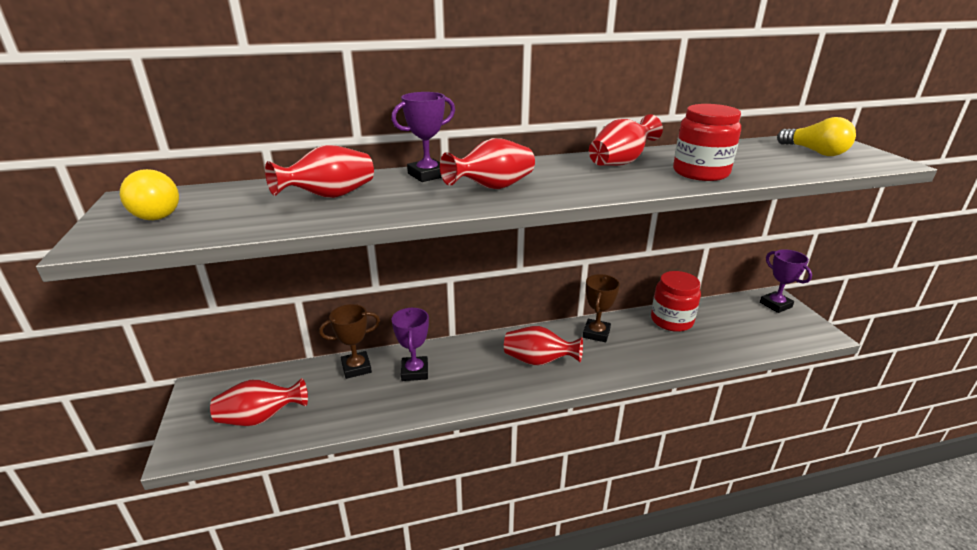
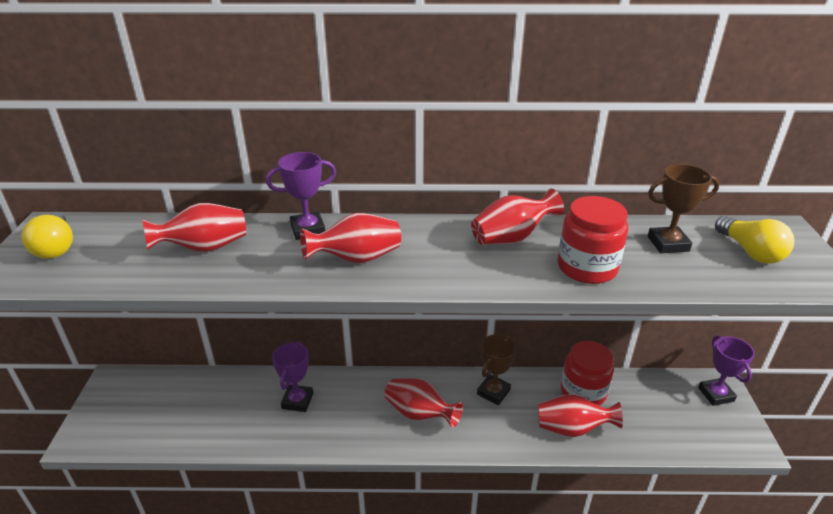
camera: 15 degrees right, 5 degrees up
(261, 418) = (149, 422): red vase -> red vase (572, 429)
(356, 368) = (247, 385): brown trophy -> brown trophy (668, 244)

